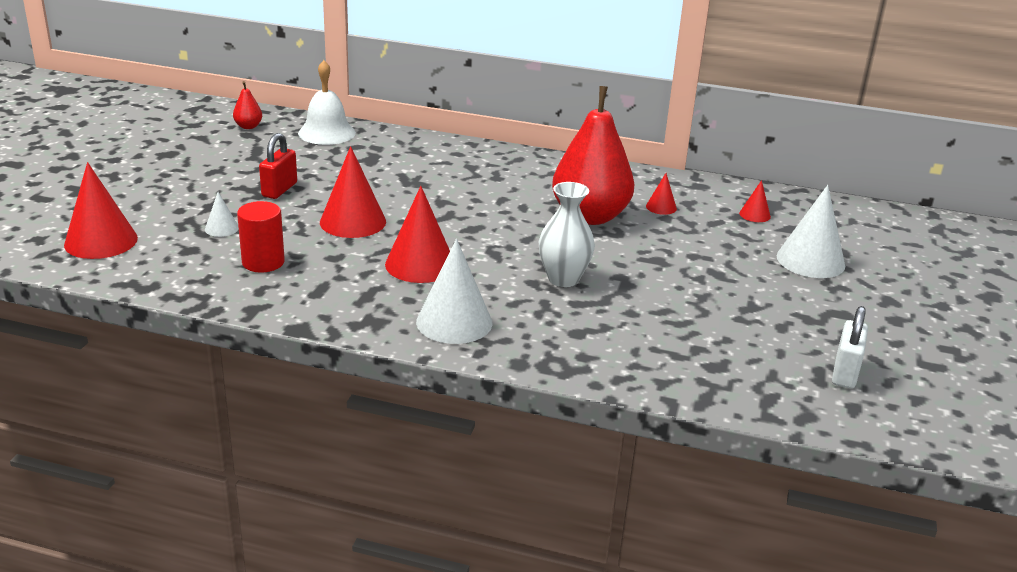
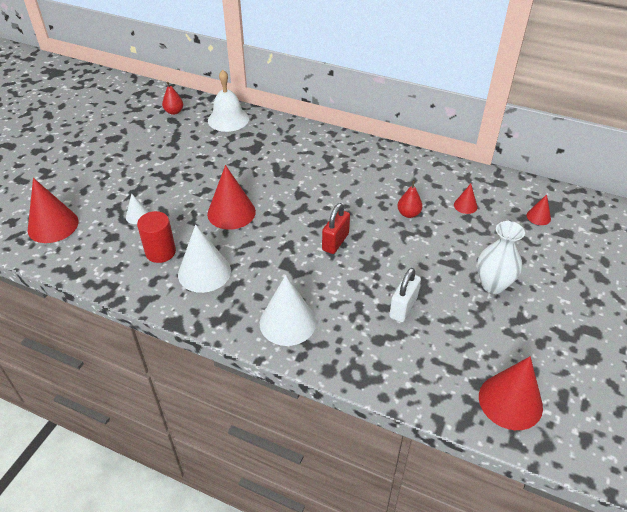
camera: 10 degrees right, 15 degrees up
(279, 190) = (185, 177): red padlock -> red padlock (335, 242)
(420, 264) = (273, 260): red cone -> red cone (510, 401)
(563, 279) = (377, 280): white vase -> white vase (493, 285)
(590, 216) = (408, 214): red pear -> red pear, size x0.40
(810, 260) = (576, 270): white cone -> white cone (204, 272)
(845, 373) = (584, 398): white padlock -> white padlock (403, 307)

